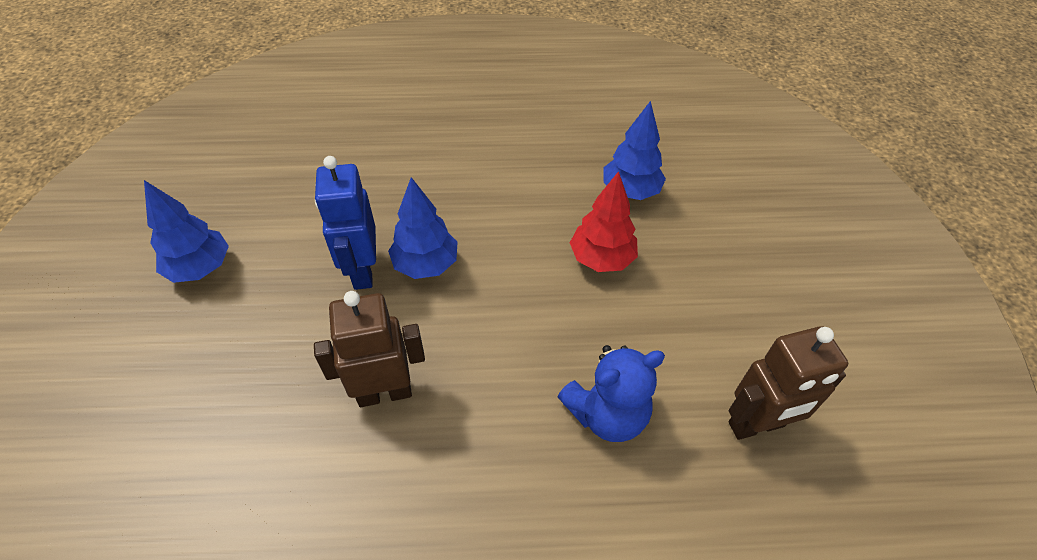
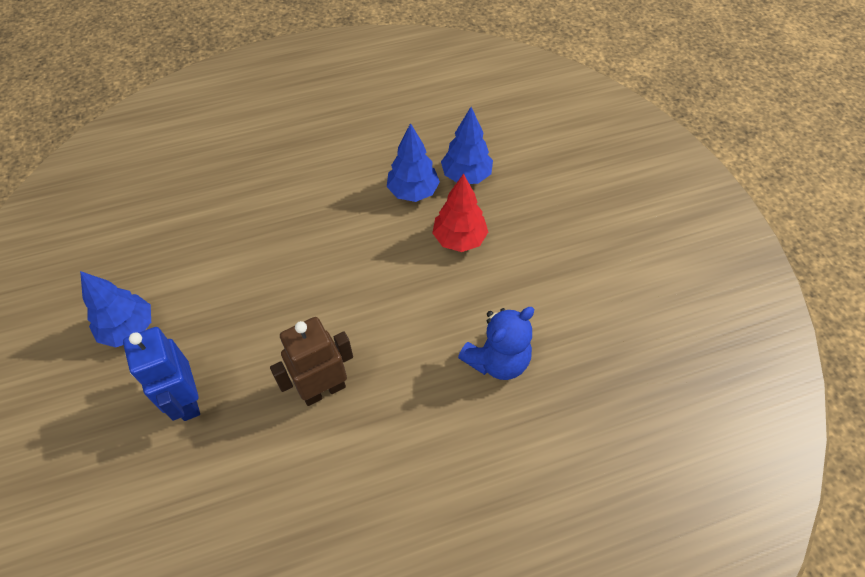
camera: 15 degrees left, 5 degrees up
(362, 271) = (269, 297): blue robot -> blue robot (186, 400)
(425, 265) = (320, 278): blue tree -> blue tree (413, 192)
(756, 425) = (606, 339): brown robot -> none

